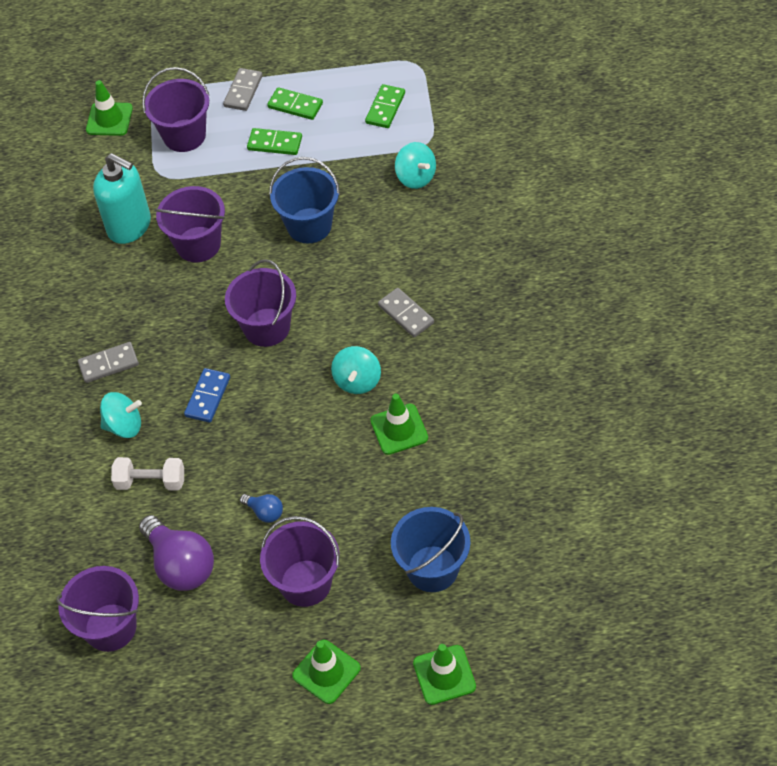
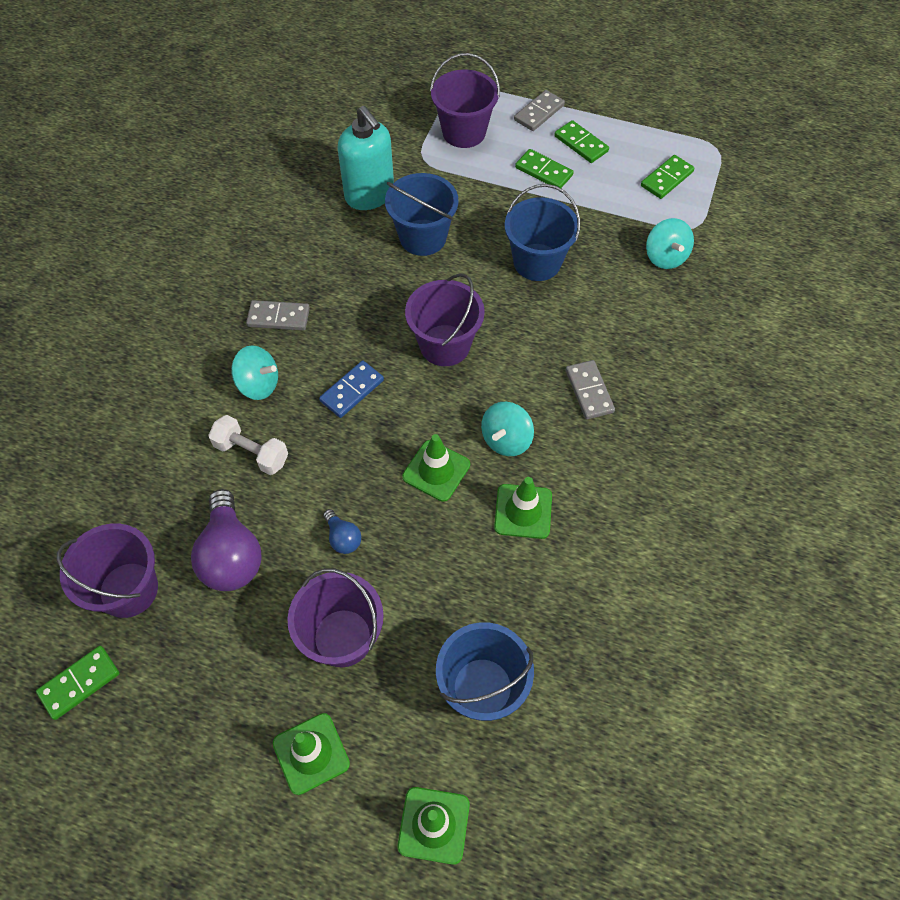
camera: 20 degrees right, 5 degrees up
(109, 119) = (405, 92): green traffic cone -> green traffic cone (436, 471)
(113, 710) = (79, 683): none -> green domino
(198, 244) = (423, 237): purple bucket -> blue bucket

